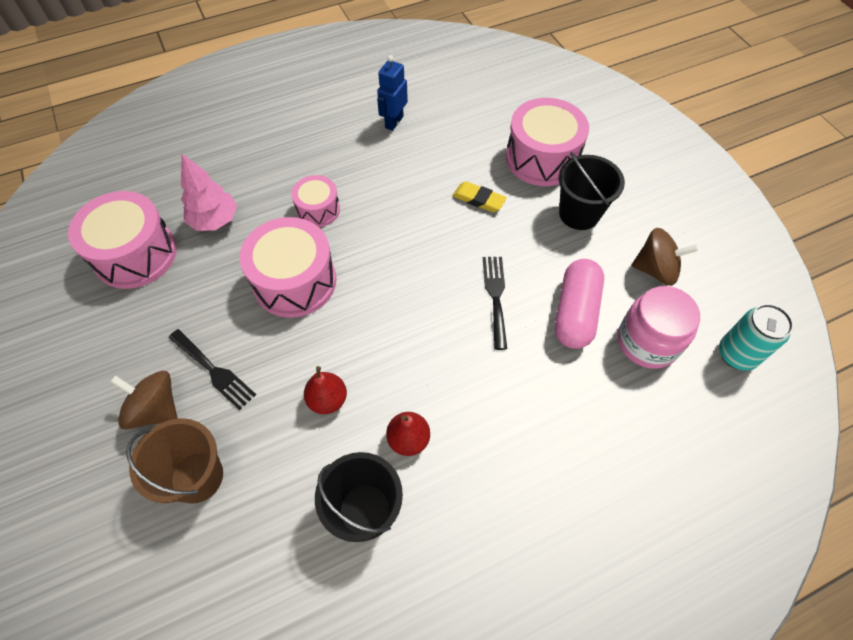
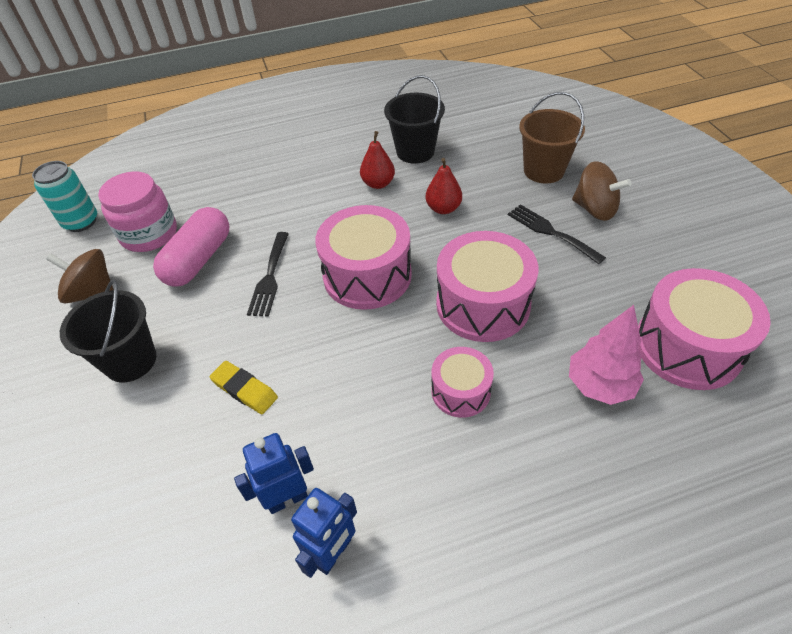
camera: 170 degrees left, 10 degrees down
(427, 142) = (287, 499): none -> blue robot
(542, 158) = (128, 451): pink drum -> pink drum (367, 275)

